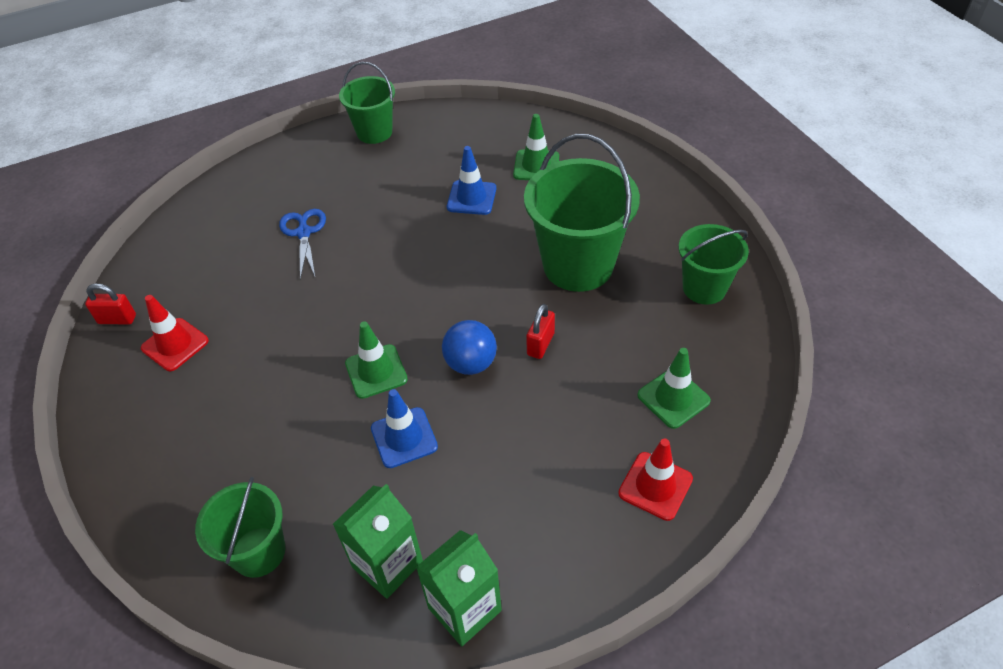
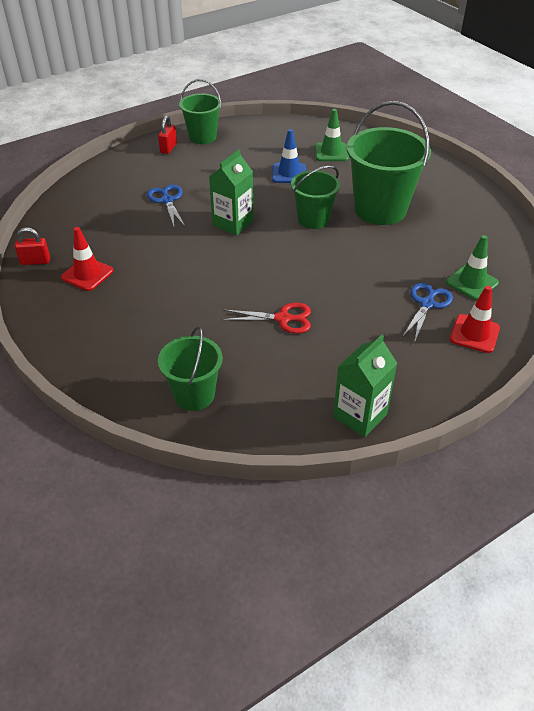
camera: 10 degrees left, 5 degrees down
(376, 371) = (249, 281): green traffic cone -> none
(387, 564) = (294, 394): green carton -> green carton (233, 223)
(404, 437) = (283, 319): blue traffic cone -> red scissors
(471, 363) = (319, 271): blue ball -> none
(540, 344) = (367, 257): red padlock -> red padlock (168, 148)
(602, 429) = (427, 304): none -> blue scissors
(704, 288) = (474, 218): green bucket -> green bucket (313, 219)

